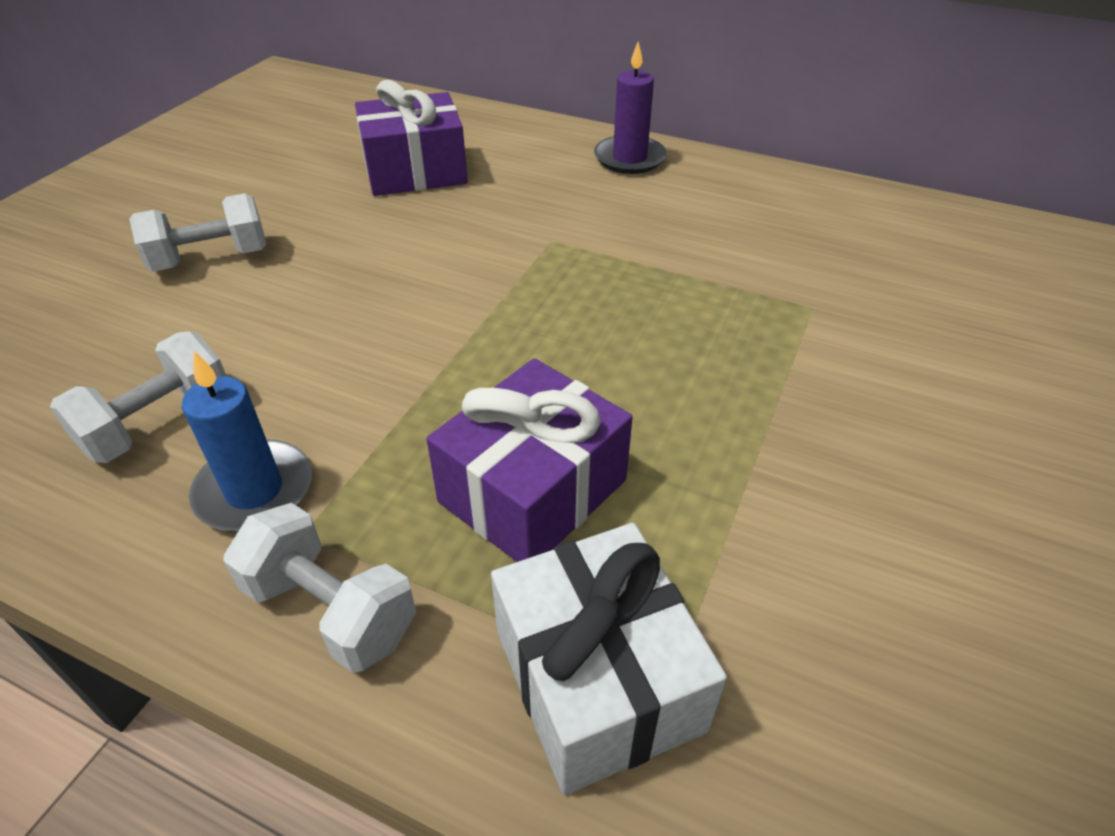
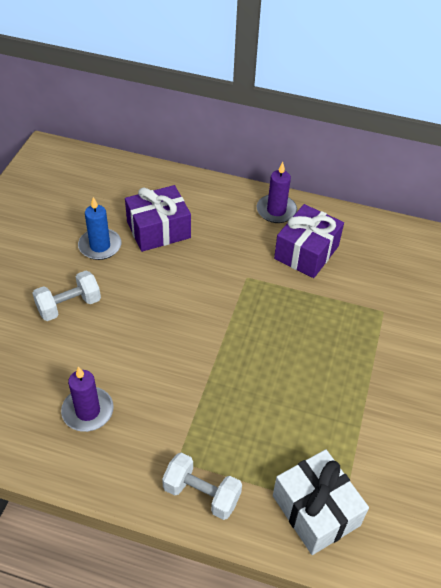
camera: 10 degrees left, 5 degrees up
(159, 423) = (88, 411): white dumbbell -> purple candle
(254, 490) = (148, 442): blue candle -> blue candle (100, 246)
(533, 491) = (271, 429): purple gift -> purple gift (306, 252)

